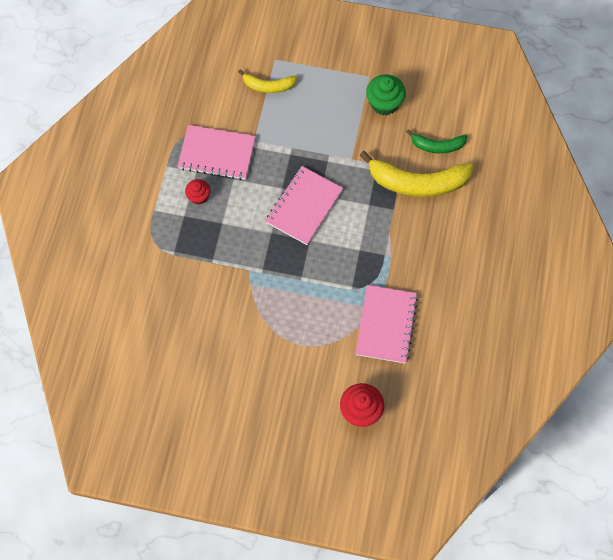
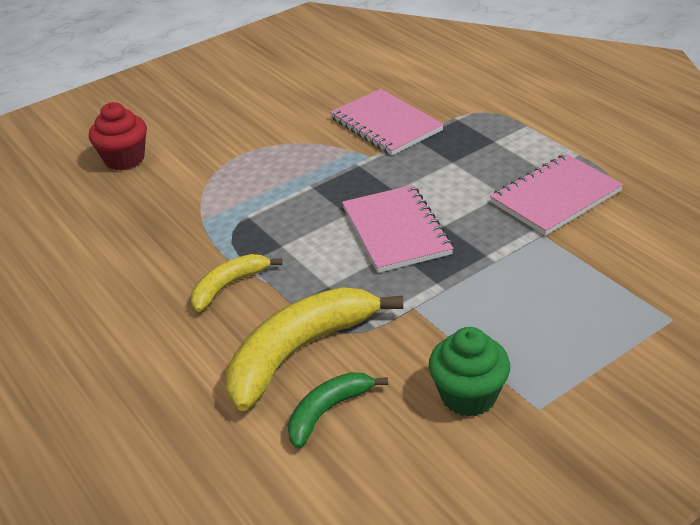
camera: 135 degrees right, 30 degrees down
(199, 196) = (508, 160): red cupcake -> none
(268, 86) = (625, 289): yellow banana -> yellow banana (229, 286)
(386, 325) = (172, 219): pink notebook -> pink notebook (386, 125)

